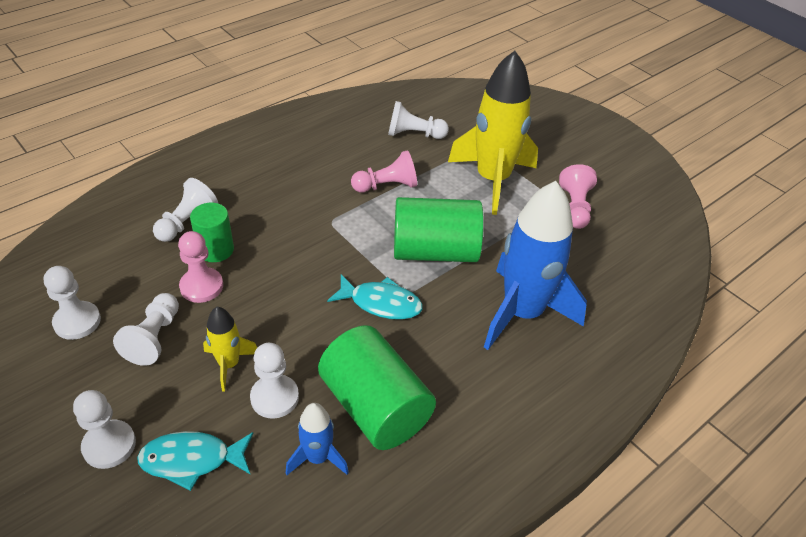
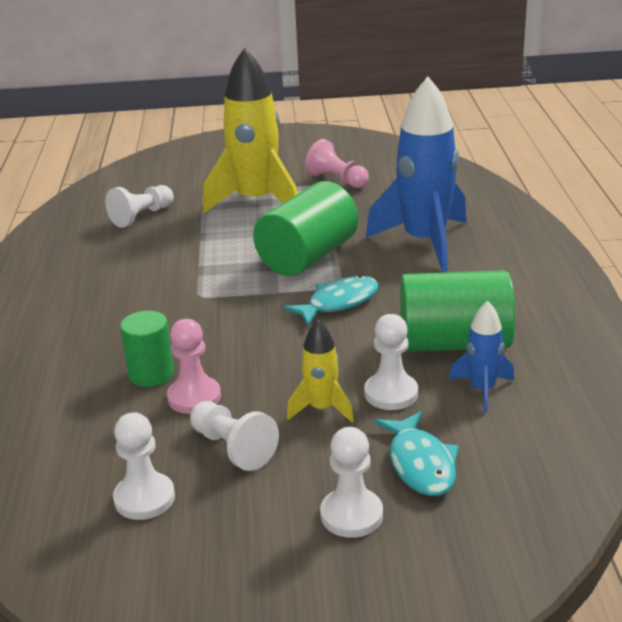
camera: 50 degrees left, 15 degrees down
(187, 222) = (83, 381): white pawn -> none
(192, 460) = (420, 464): turquoise fish -> turquoise fish turned 45 degrees counterclockwise
(386, 186) = (192, 252): pink pawn -> none

